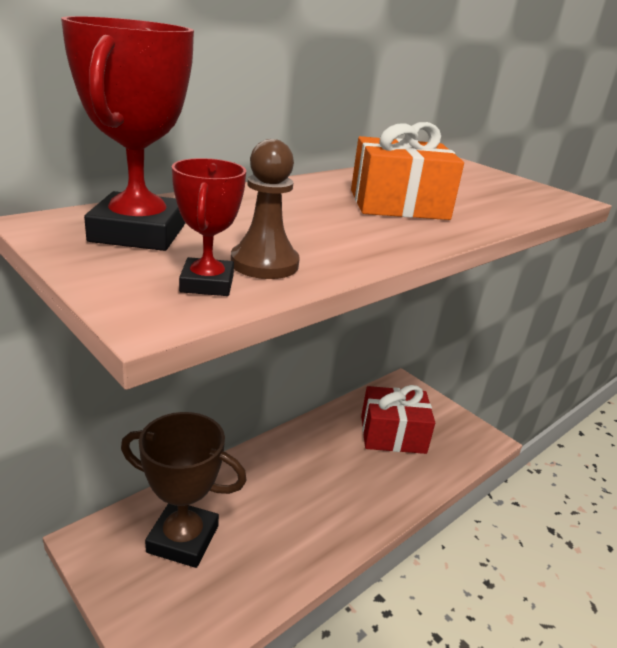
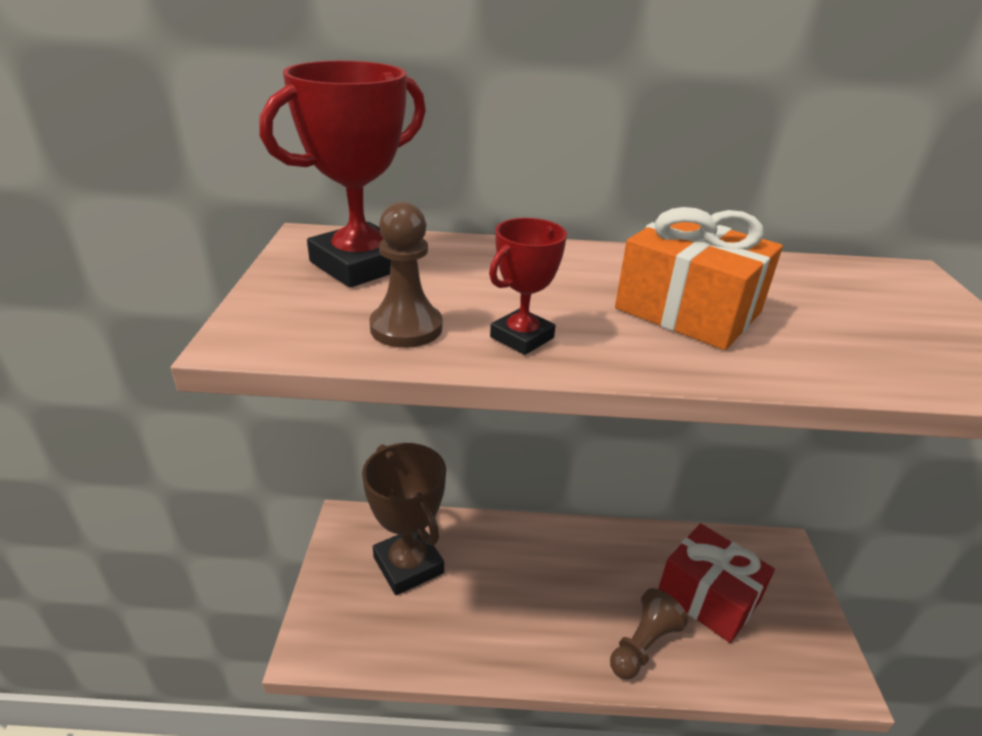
camera: 45 degrees right, 5 degrees up
(207, 284) = (326, 328): red trophy -> red trophy (522, 337)
(387, 485) = (643, 645): none -> brown pawn

